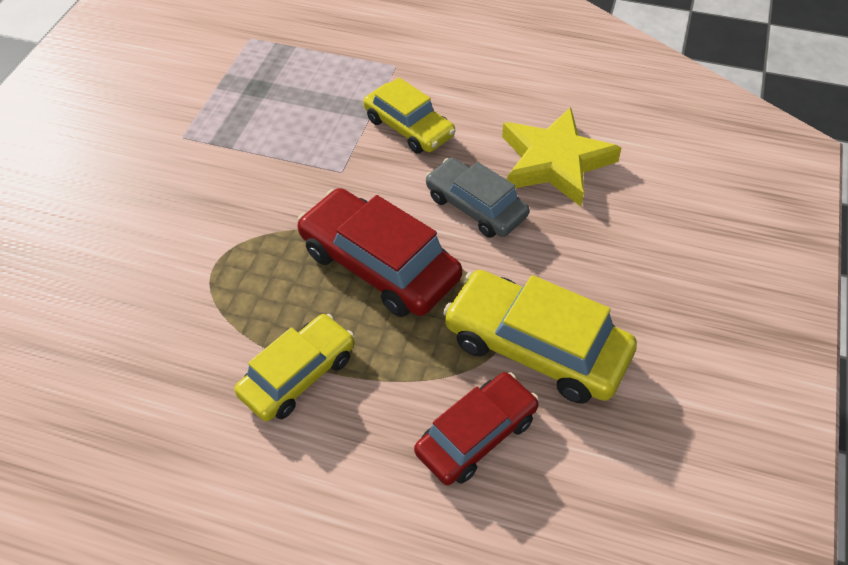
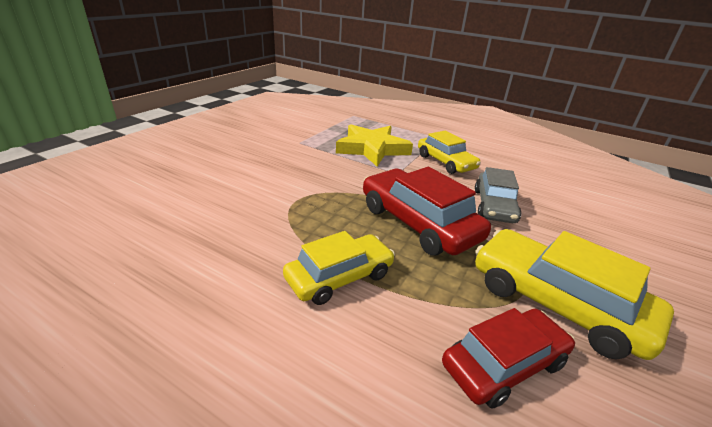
camera: 10 degrees right, 20 degrees down
(476, 206) = (494, 206): grey car -> grey car turned 135 degrees counterclockwise
(554, 162) = (552, 194): yellow star -> yellow star (372, 149)

